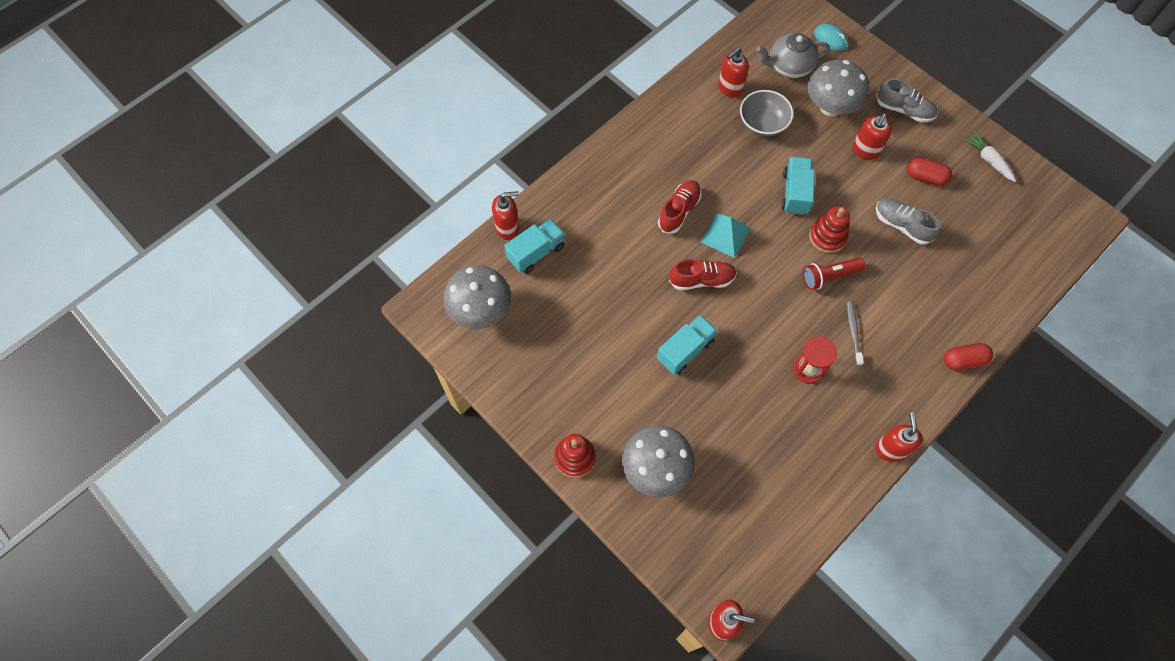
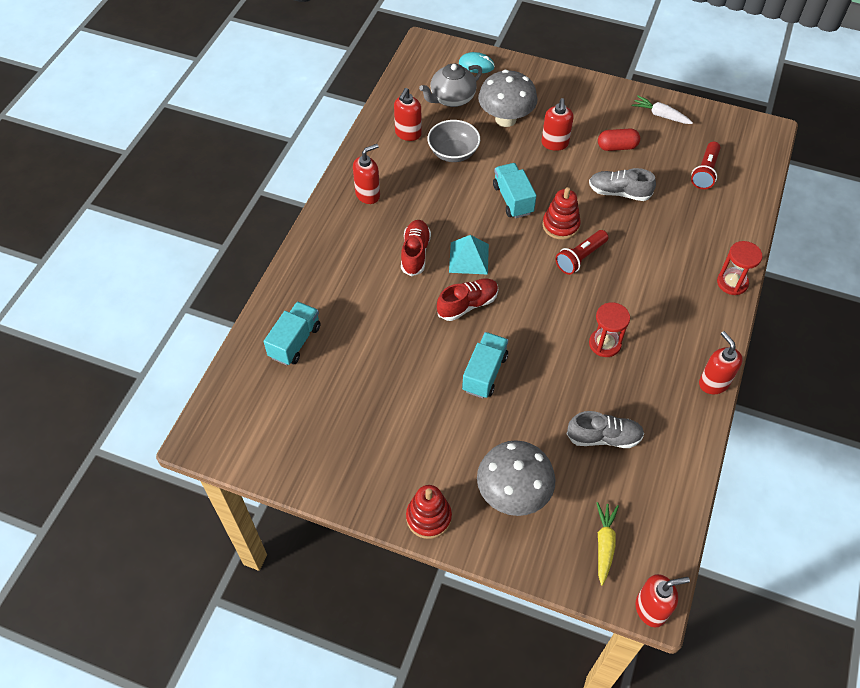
camera: 25 degrees left, 10 degrees down
(481, 311) = (264, 418): grey mushroom -> none
(507, 228) = (255, 330): red soap dispenser -> red soap dispenser (368, 194)
(712, 549) = (604, 544): none -> yellow carrot
(853, 332) = (627, 296): grey toothbrush -> none
(904, 110) = (569, 100): grey shoe -> grey shoe (604, 437)
(963, 360) = (732, 283): red capsule -> red hourglass
(1000, 237) = (705, 172): none -> red flashlight

